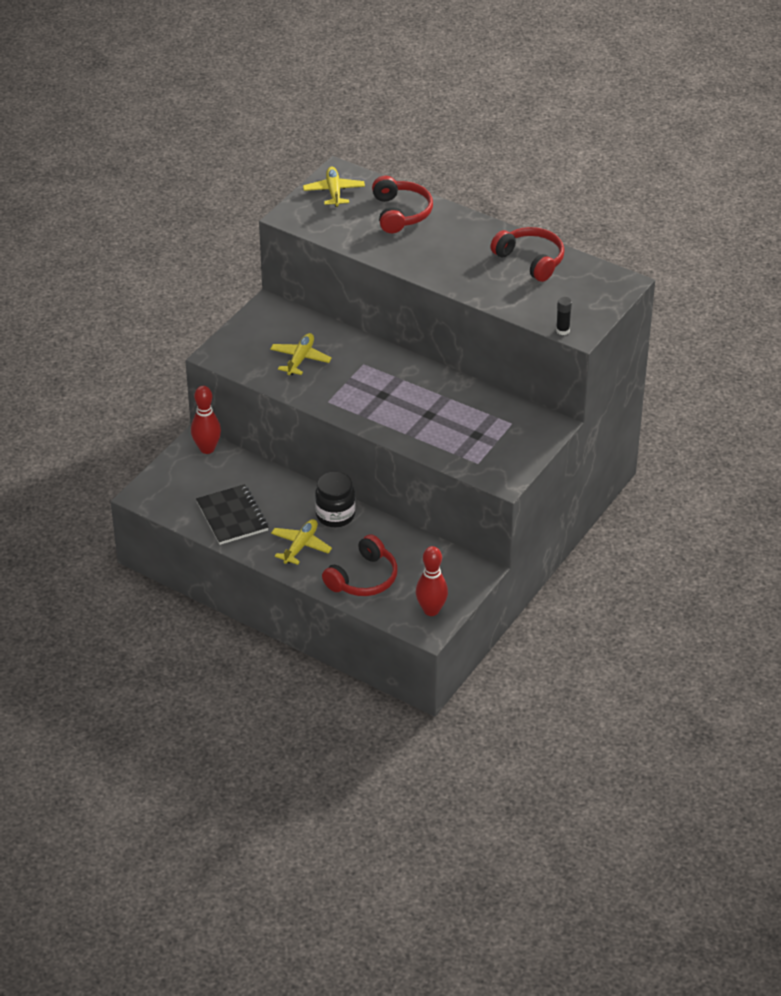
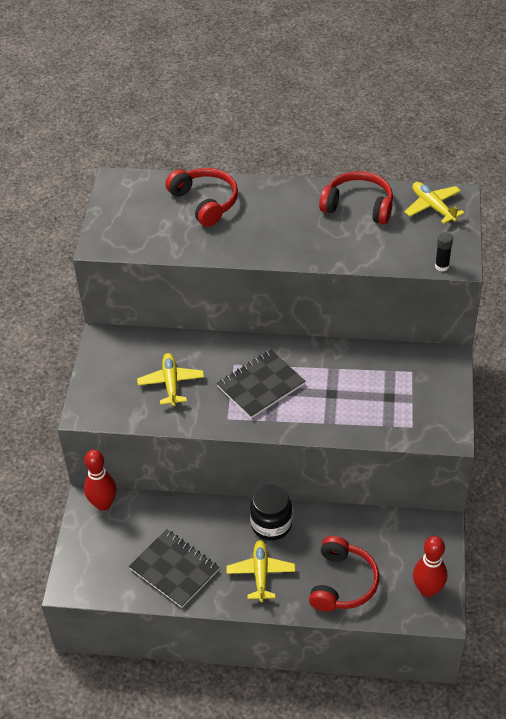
camera: 25 degrees left, 5 degrees up
(334, 192) = (126, 203): yellow plane -> yellow plane (433, 207)
(373, 387) = (260, 385): none -> black notebook

